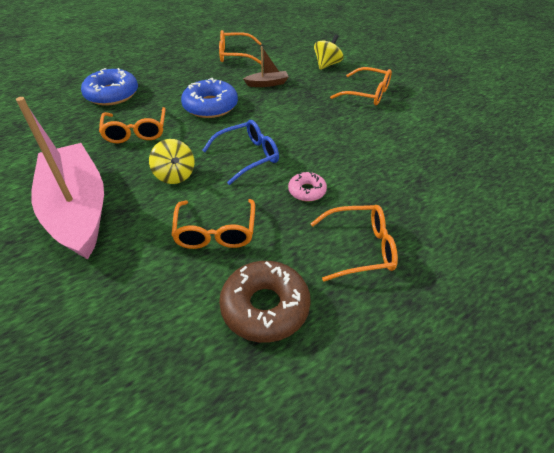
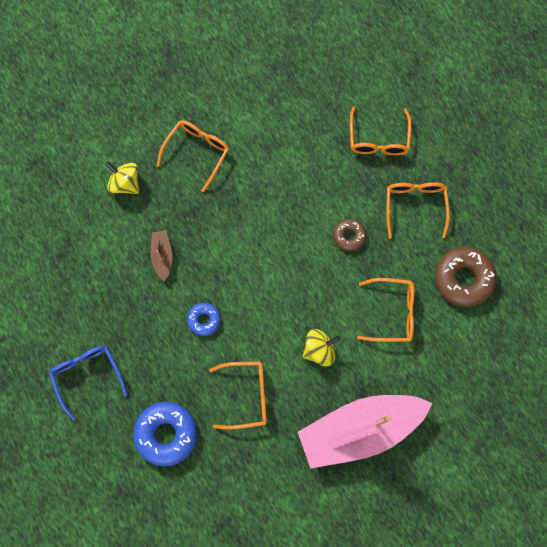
camera: 85 degrees left, 30 degrees up
(210, 106) = (204, 320): blue donut -> blue donut, size x0.55
(235, 55) = (84, 291): orange glasses -> orange glasses (378, 139)
(247, 156) = (297, 283): blue glasses -> blue glasses (87, 376)
(307, 191) = (349, 236): pink donut -> brown donut

